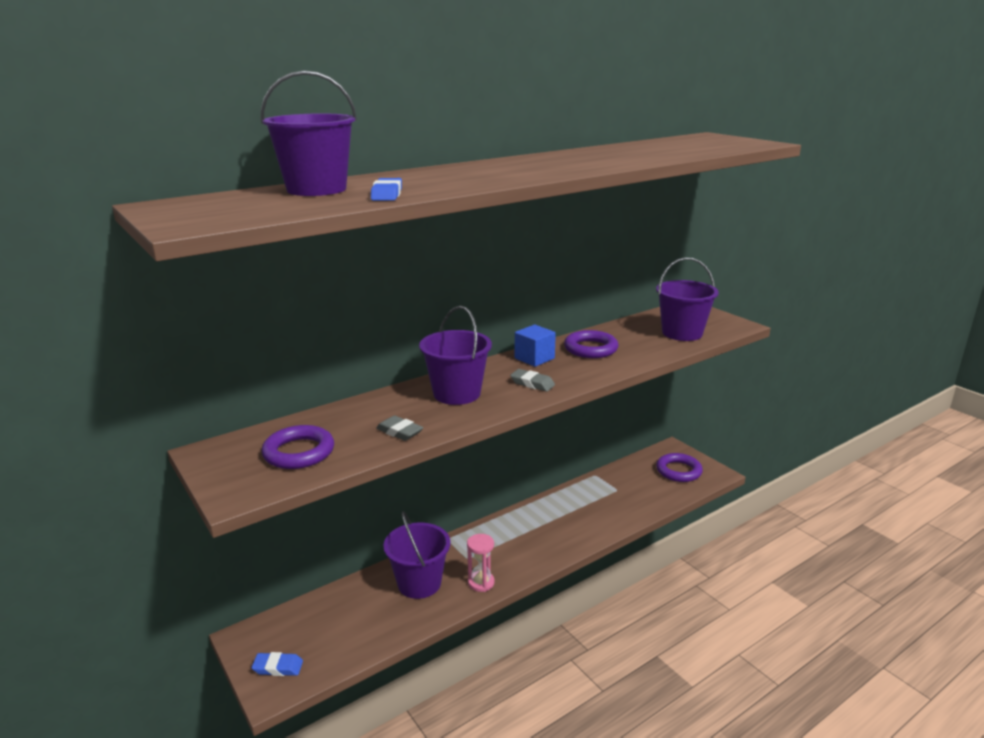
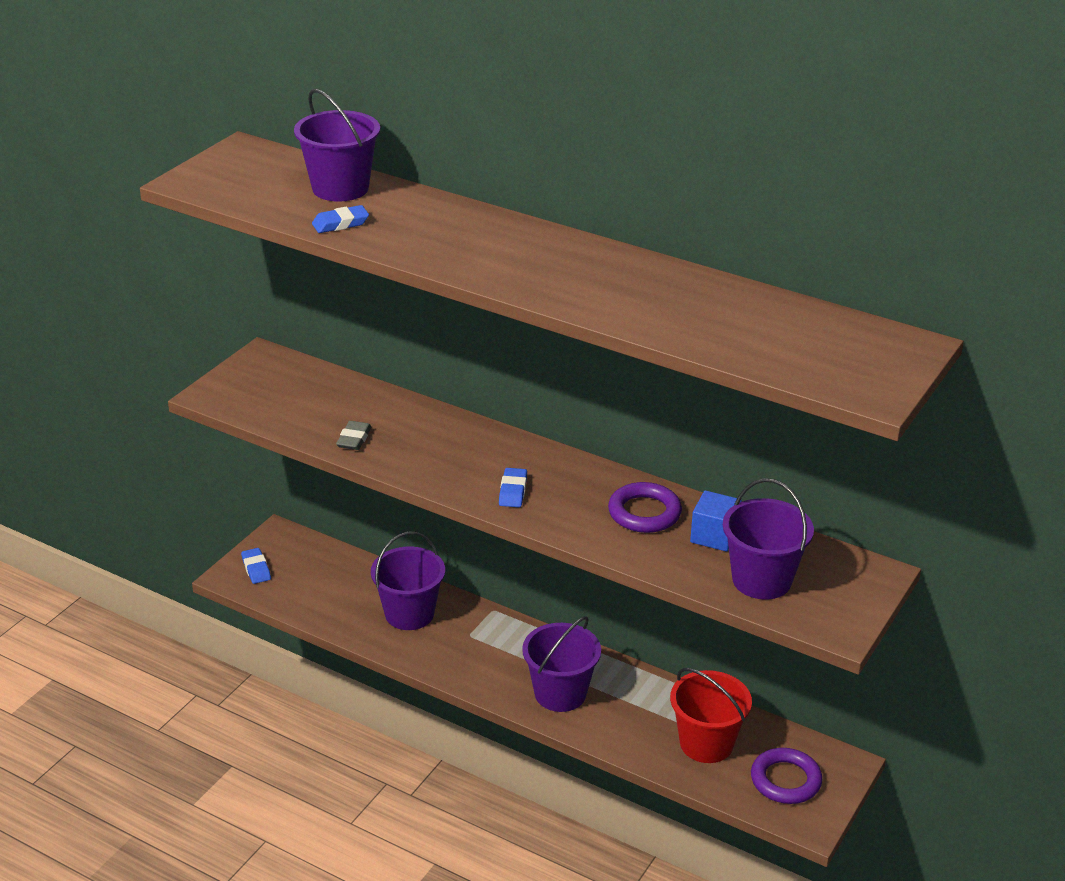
camera: 65 degrees right, 10 degrees up
(299, 452) = (287, 399): purple ring -> none
(457, 393) = (455, 449): purple bucket -> purple bucket (560, 693)
(481, 583) = (435, 657): pink hourglass -> none
(532, 383) = (513, 491): grey eraser -> blue eraser
(534, 358) = (582, 477): blue cube -> blue cube (714, 536)
(635, 488) = (706, 743): none -> red bucket

